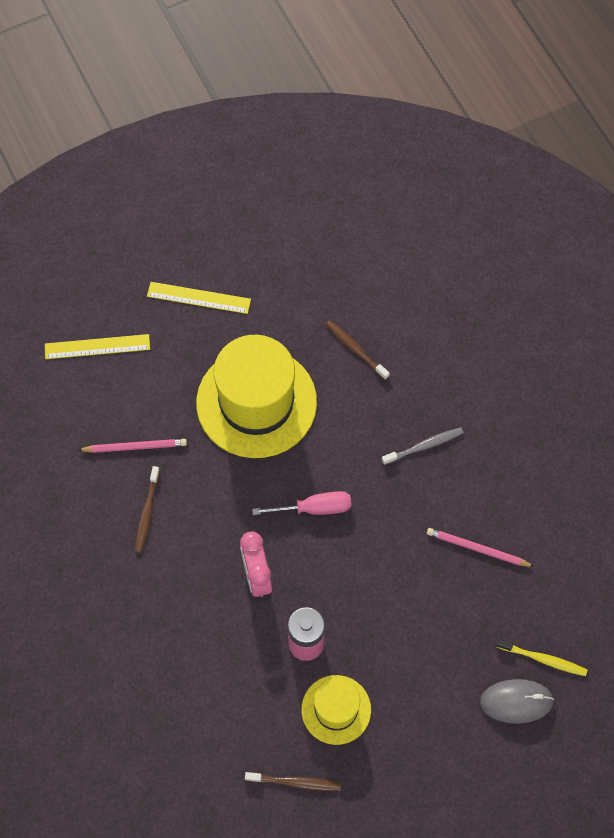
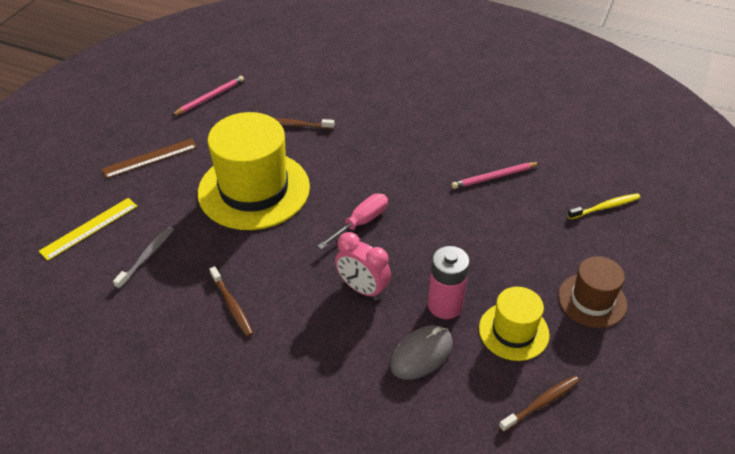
camera: 40 degrees left, 20 degrees down
(135, 447) = (181, 270): pink pencil -> pink pencil (210, 97)
(198, 298) = (150, 158): yellow ruler -> brown ruler
(424, 446) = (397, 146): grey toothbrush -> grey toothbrush (147, 257)
(428, 735) = (592, 300): none -> brown hat
(516, 701) = (619, 240): grey mouse -> grey mouse (421, 354)

